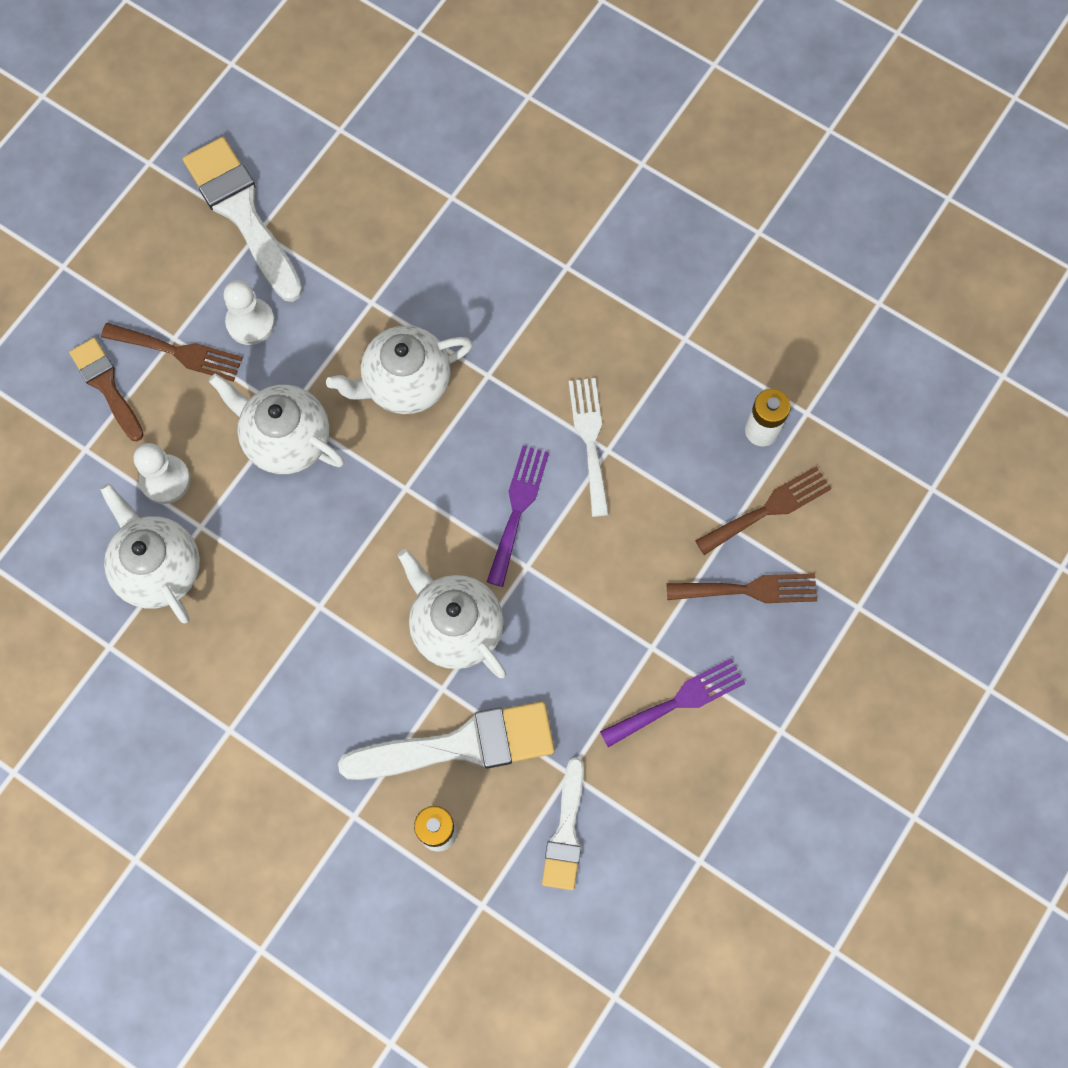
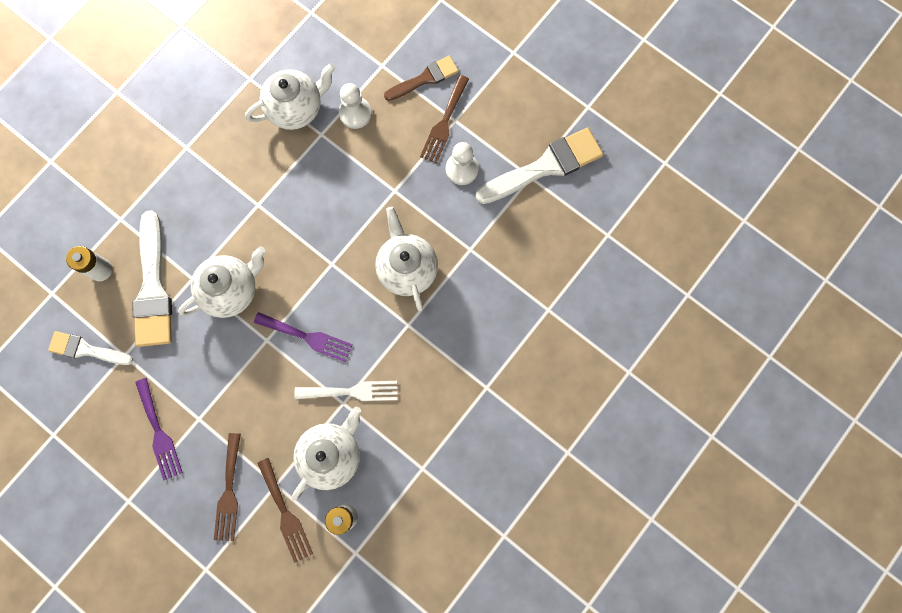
camera: 95 degrees right, 5 degrees up
(286, 439) = (375, 189): white teapot -> white teapot (331, 454)

